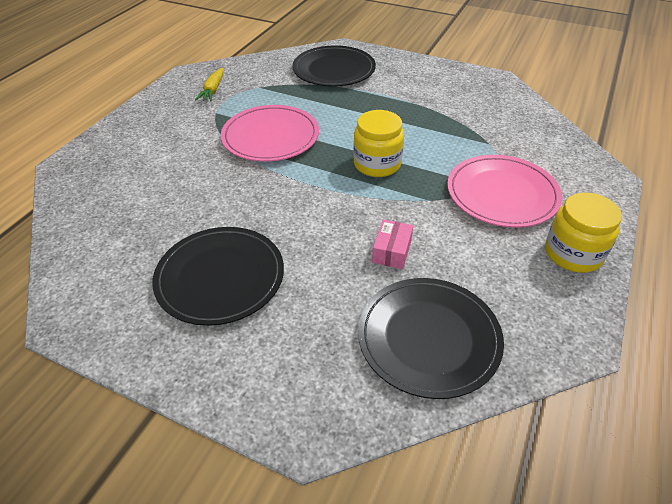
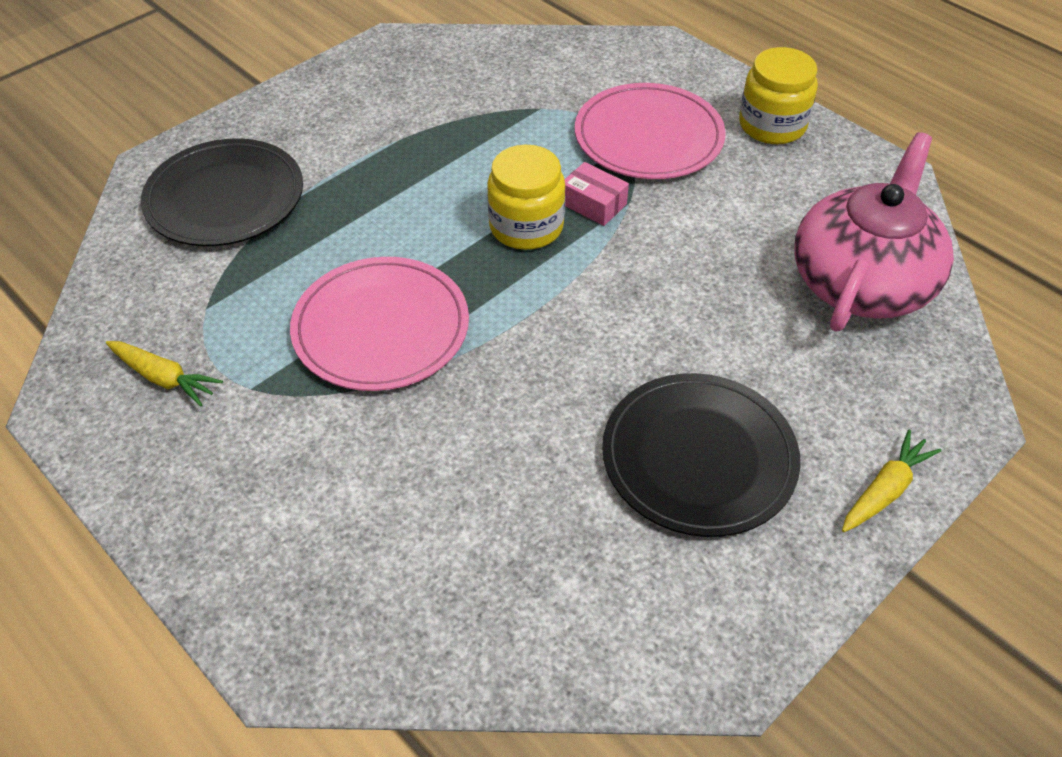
camera: 70 degrees left, 5 degrees up
(220, 383) = (885, 490): none -> yellow carrot
(392, 251) = (712, 267): pink box -> pink box (593, 204)
(428, 338) = (862, 281): black plate -> pink teapot

